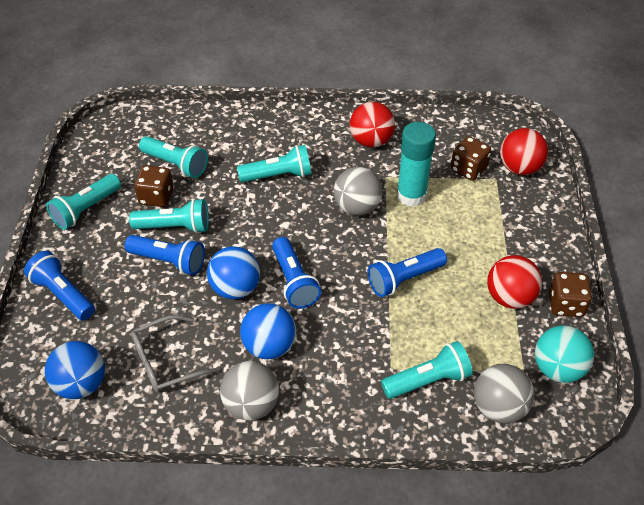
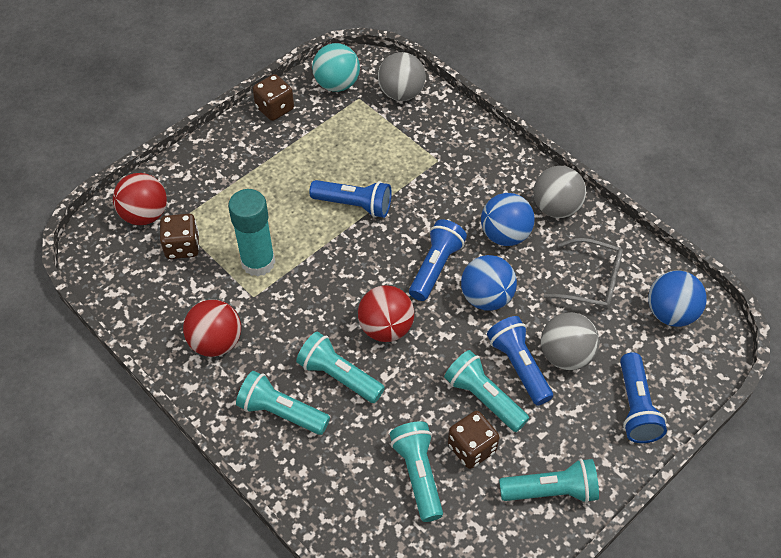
camera: 135 degrees left, 5 degrees up
(357, 207) = (313, 288): grey ball -> grey ball (565, 355)
(428, 380) = (424, 136): turquoise flashlight -> turquoise flashlight (281, 412)
(509, 297) = (302, 139): red ball -> red ball (386, 328)

